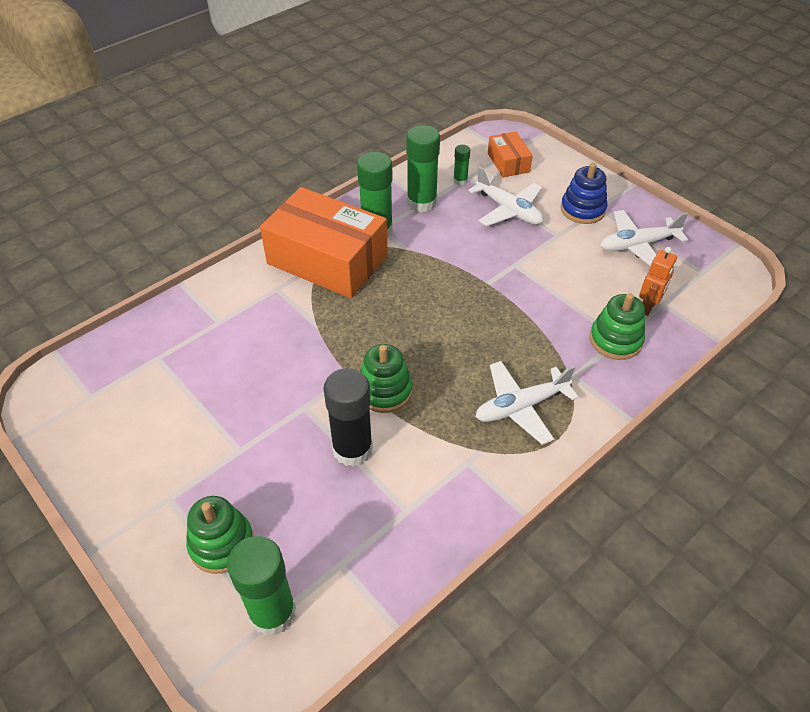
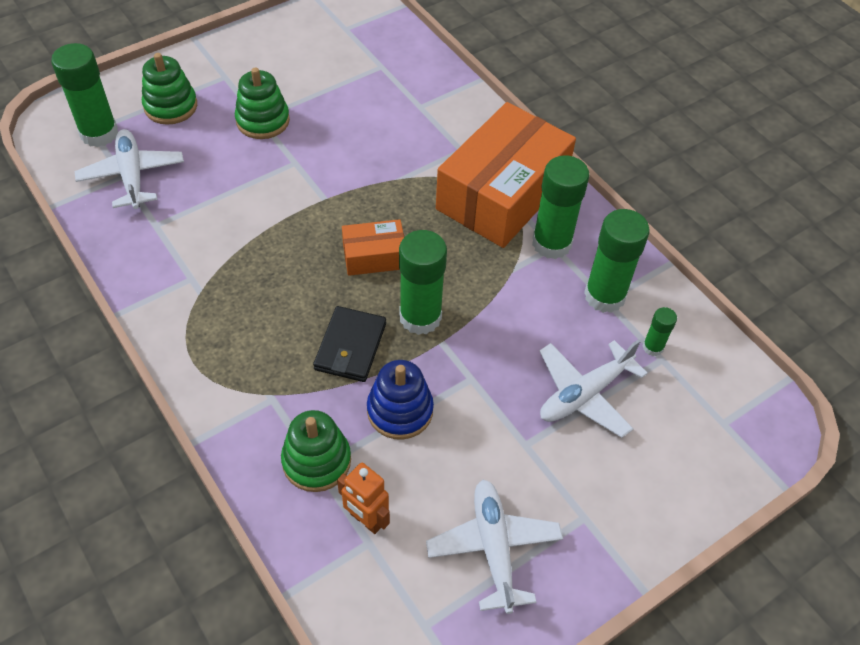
camera: 95 degrees right, 5 degrees up
(352, 449) = (235, 193): black glue stick -> none
(384, 391) = (298, 224): green stacking toy -> green stacking toy (263, 121)
(468, 297) = (420, 317): none -> green glue stick
(508, 162) = (699, 417): orange box -> orange box (374, 256)
(508, 335) = (350, 347): none -> black wallet
(521, 407) = (244, 337): white plane -> white plane (132, 175)
(582, 209) = (581, 493): blue stacking toy -> blue stacking toy (400, 410)

